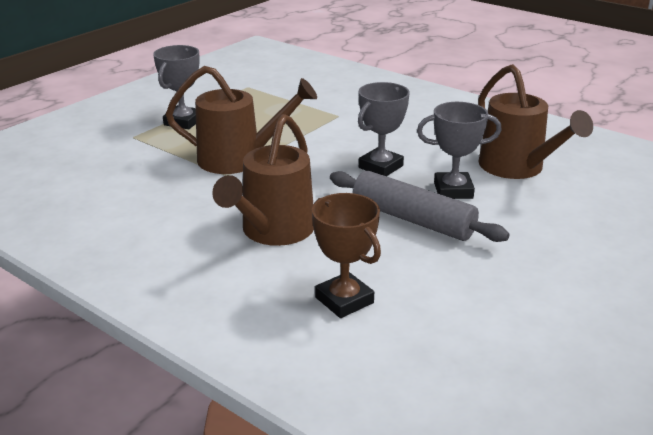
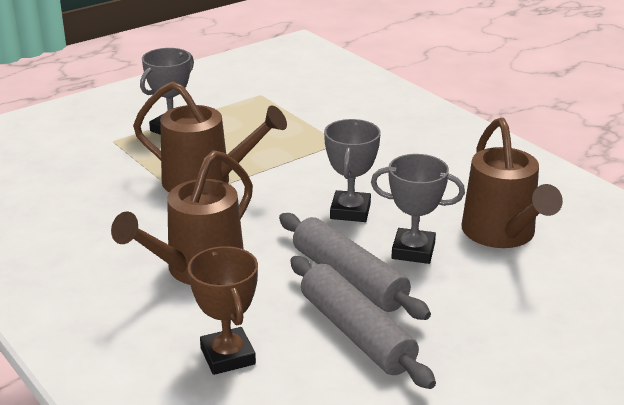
camera: 15 degrees right, 0 degrees up
(380, 167) = (350, 211): grey trophy -> grey trophy turned 45 degrees counterclockwise
(446, 262) = (356, 333): none -> grey rolling pin

